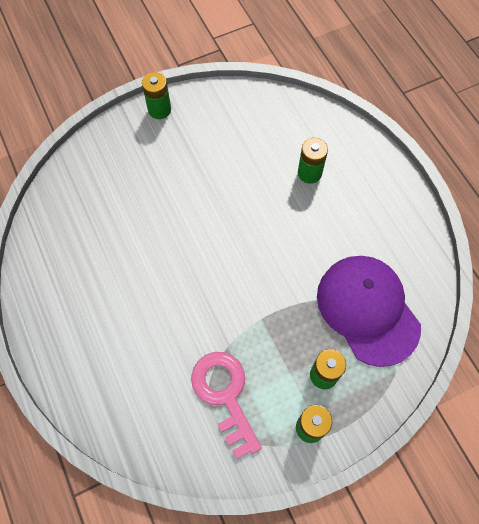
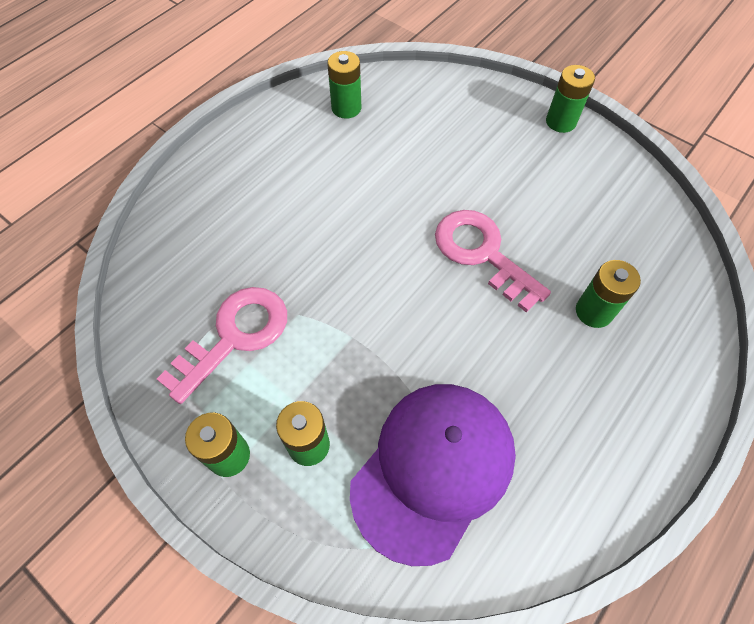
camera: 65 degrees right, 5 degrees down
(60, 239) = (346, 108): none -> green battery
(239, 212) = (482, 253): none -> pink key

